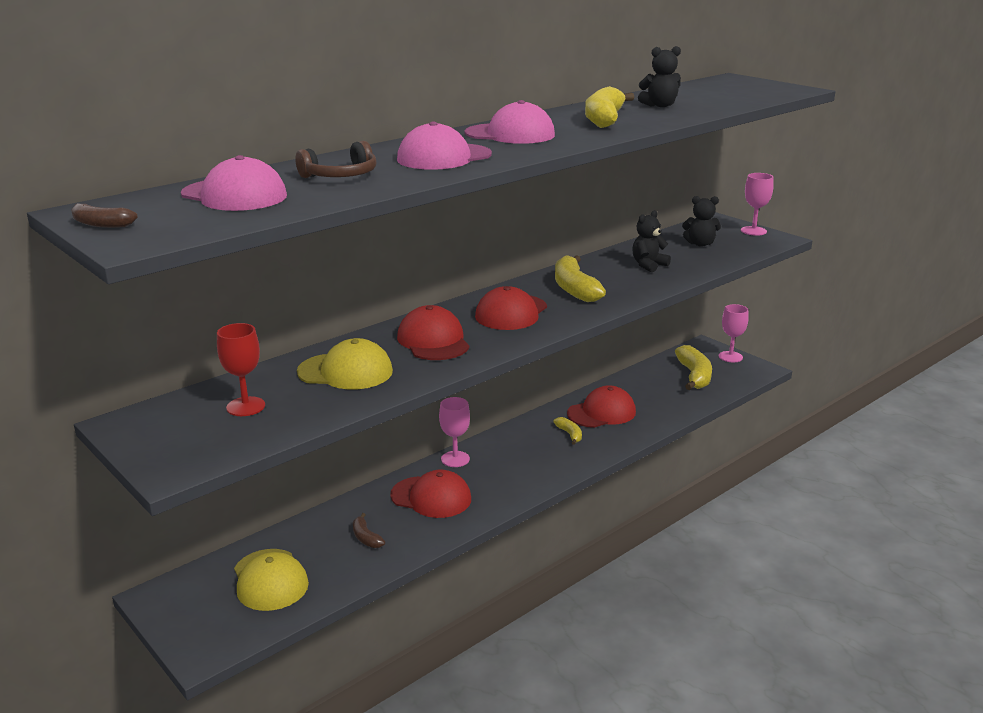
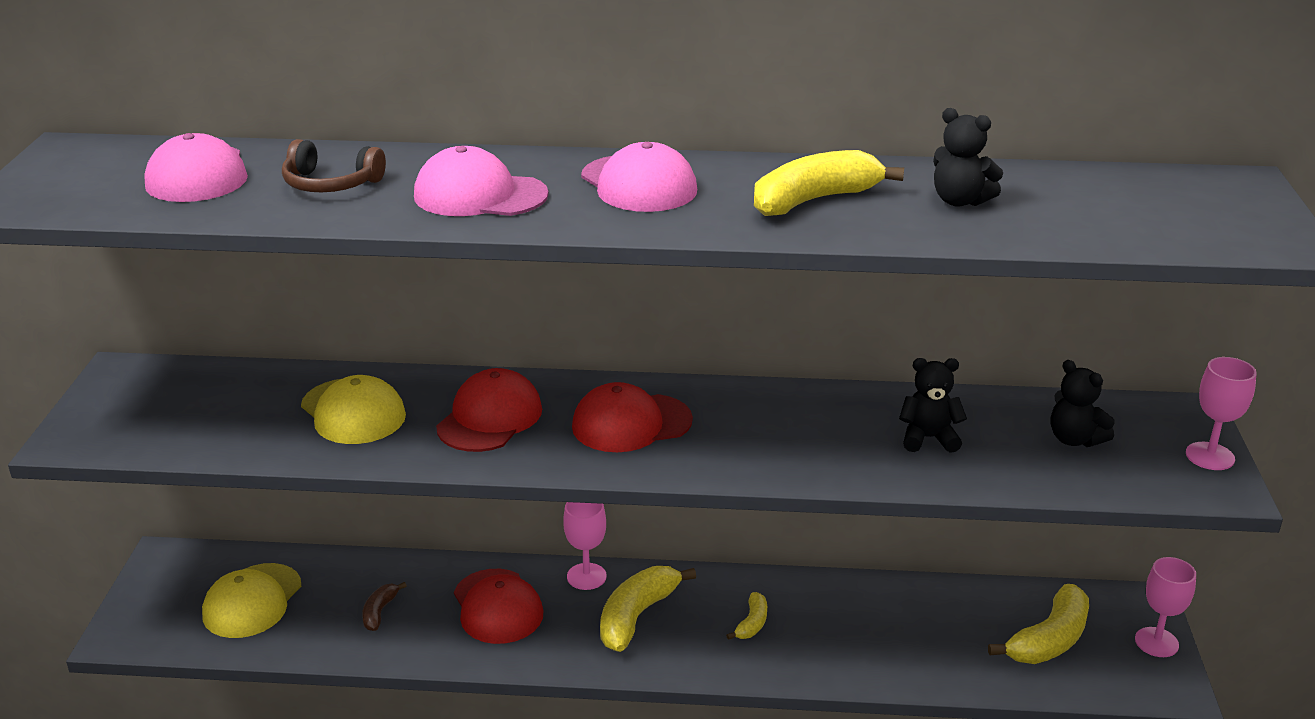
camera: 45 degrees right, 5 degrees up
(101, 224) = (42, 170): brown banana -> none
(246, 406) = (218, 405): red goblet -> none
(574, 289) = (764, 427): yellow banana -> yellow banana (636, 616)
(601, 412) = (836, 618): red cap -> none

